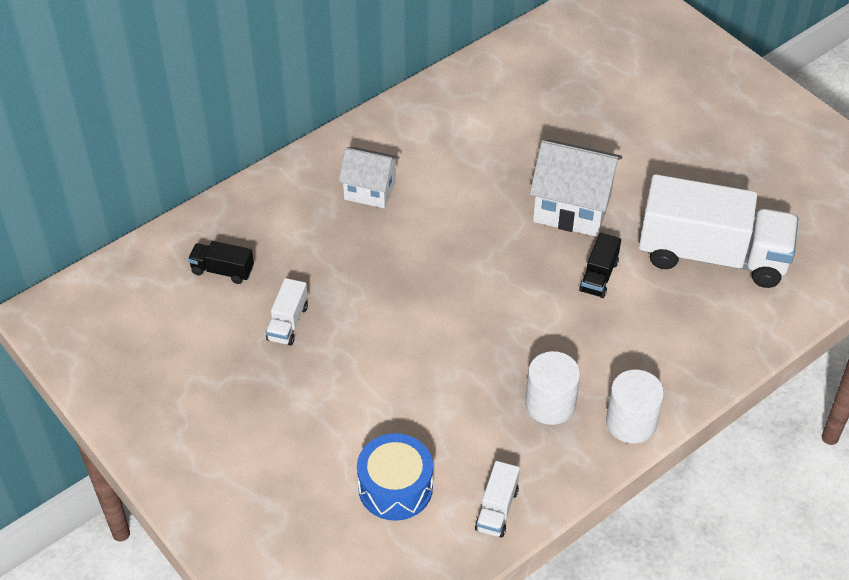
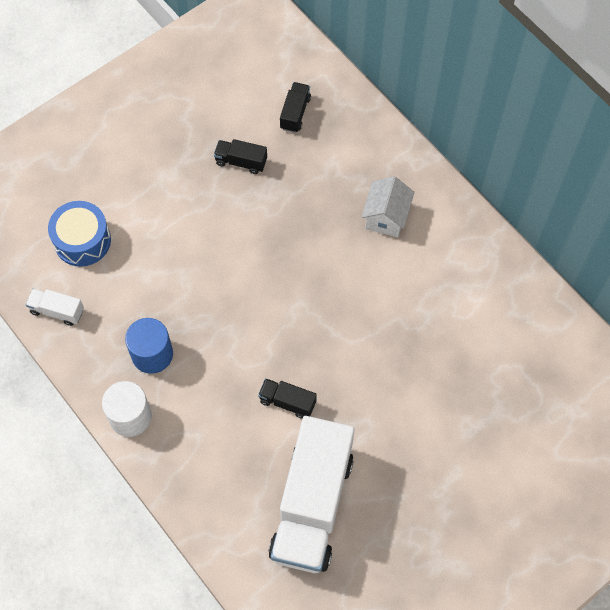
camera: 90 degrees right, 15 degrees up
(288, 323) = (241, 162): white truck -> black truck
(550, 404) = (152, 354): white cylinder -> blue cylinder
(572, 208) = (369, 384): white house -> none

